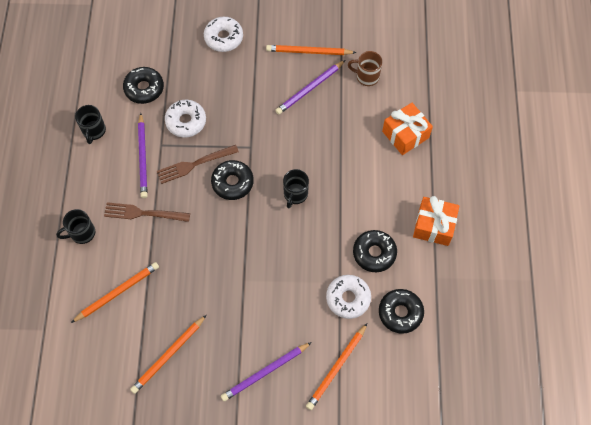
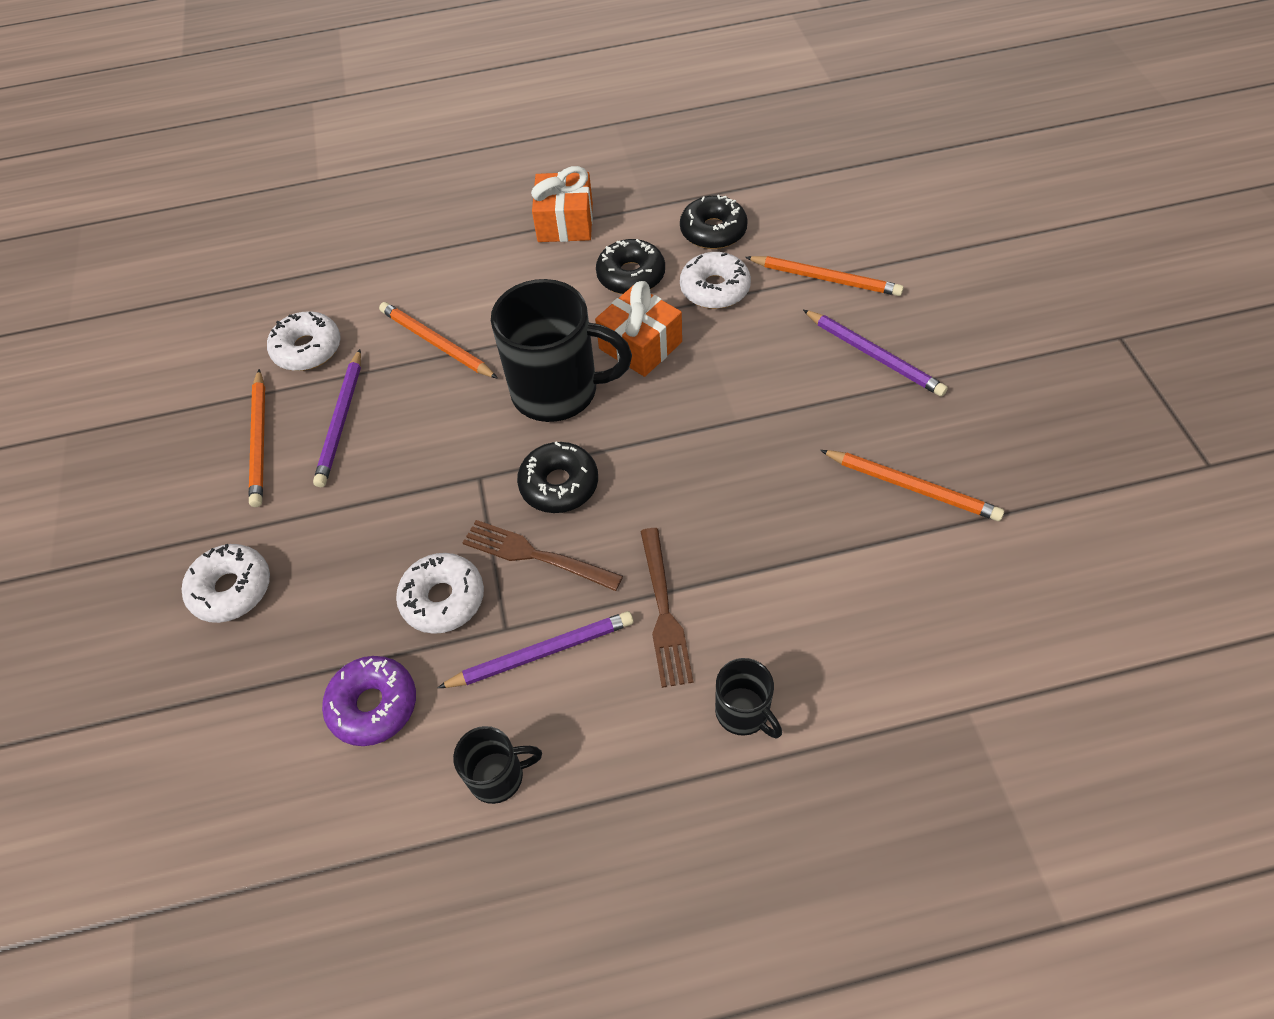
camera: 100 degrees left, 10 degrees down
(117, 293) = (838, 603): orange pencil -> orange pencil (437, 343)
(144, 88) = (373, 705): black donut -> purple donut
(194, 164) = (536, 555): brown fork -> brown fork turned 150 degrees clockwise
(295, 194) = (558, 391): black mug -> black mug, size x2.01
(310, 88) = (341, 420): purple pencil -> purple pencil turned 60 degrees clockwise
(366, 76) = (307, 349): brown mug -> white donut
(405, 134) = (414, 281): orange gift -> orange gift (640, 345)

